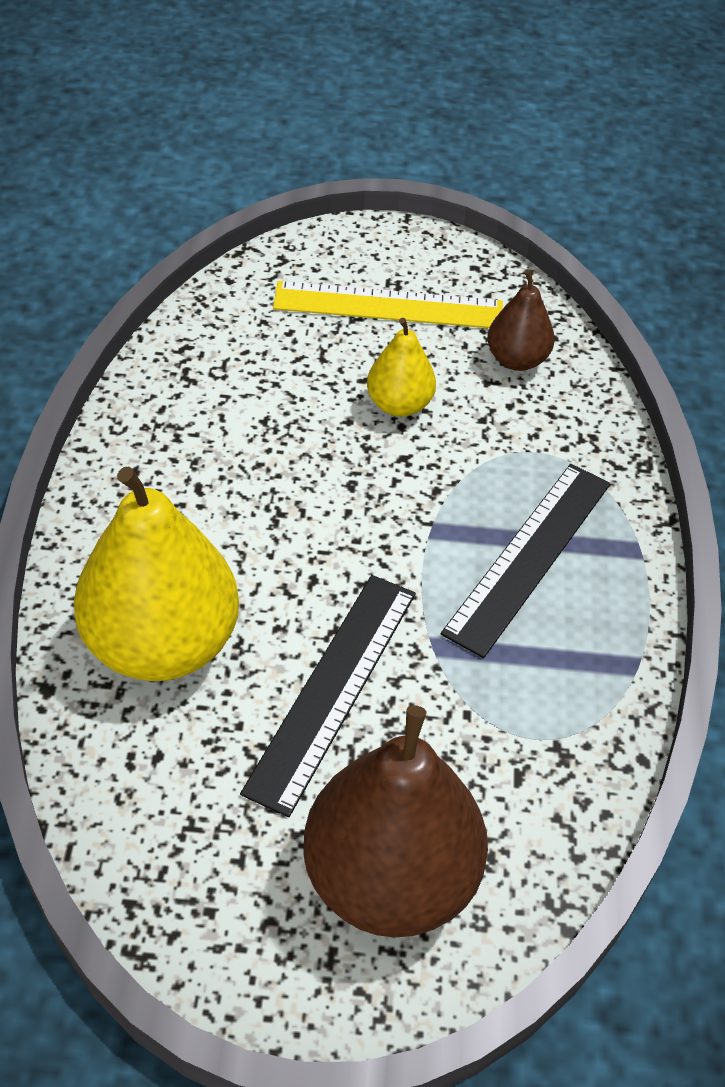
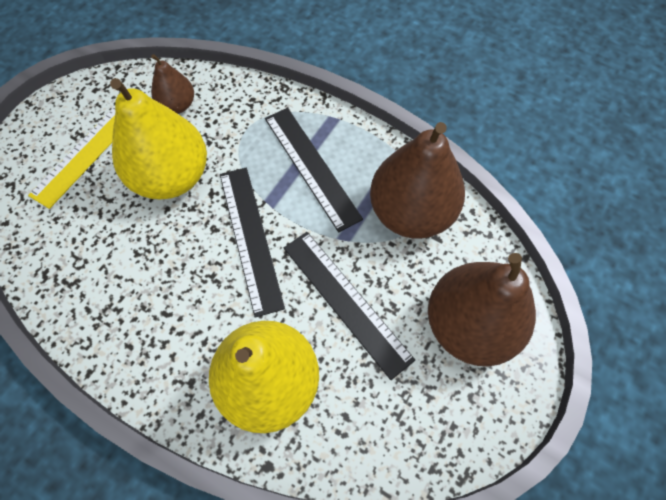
camera: 60 degrees left, 15 degrees up
(363, 531) = (250, 238): none -> black ruler
(399, 404) = (172, 177): yellow pear -> yellow pear, size x1.96
(540, 721) = (411, 212): none -> brown pear

